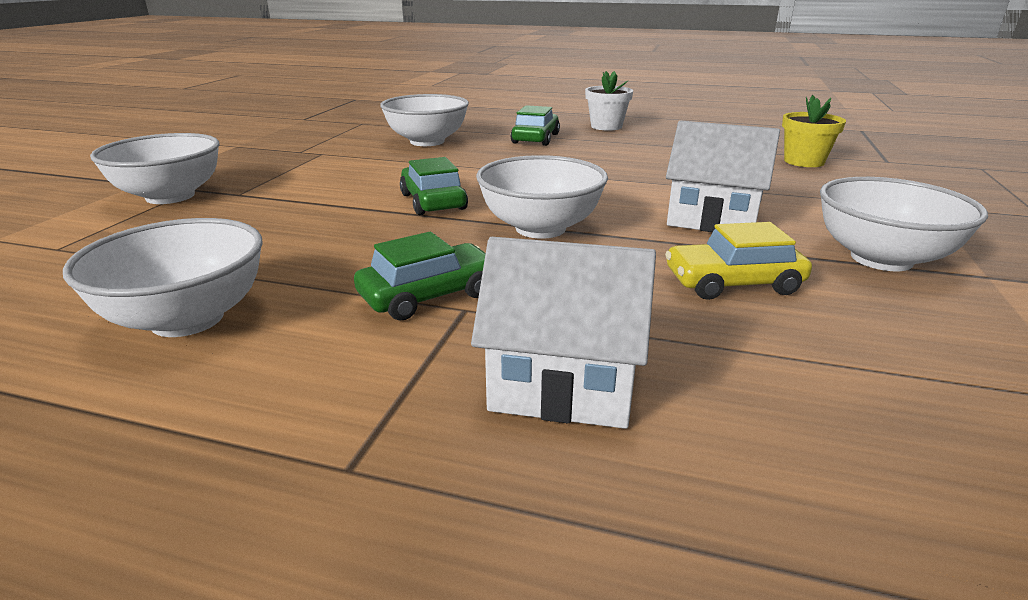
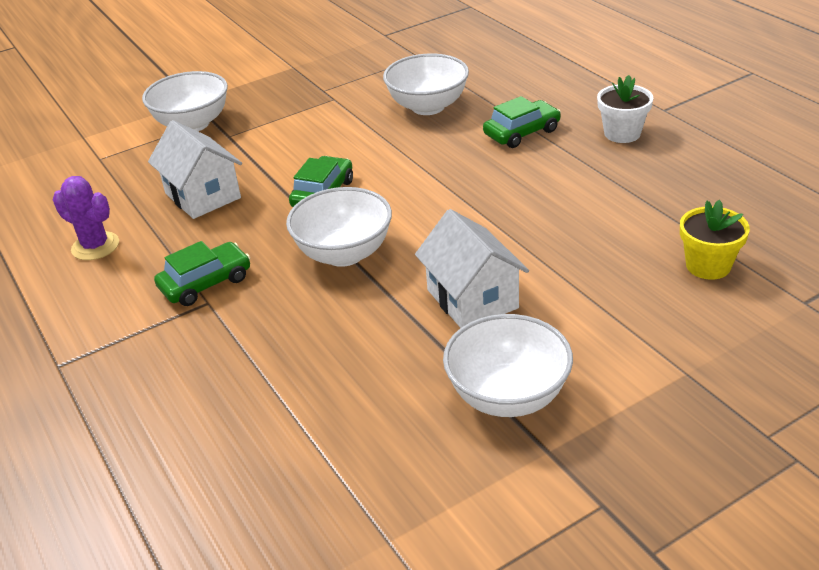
camera: 45 degrees right, 10 degrees up
(187, 319) = (95, 246): white bowl -> purple cactus
(429, 295) = (206, 283): green car -> green car turned 45 degrees counterclockwise
(563, 384) = (178, 374): white house -> white house (202, 196)
(733, 283) = (369, 361): yellow car -> none

